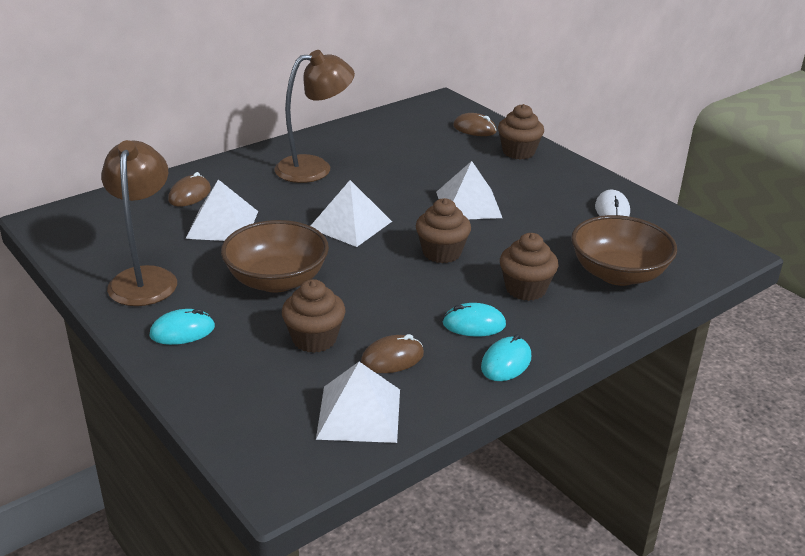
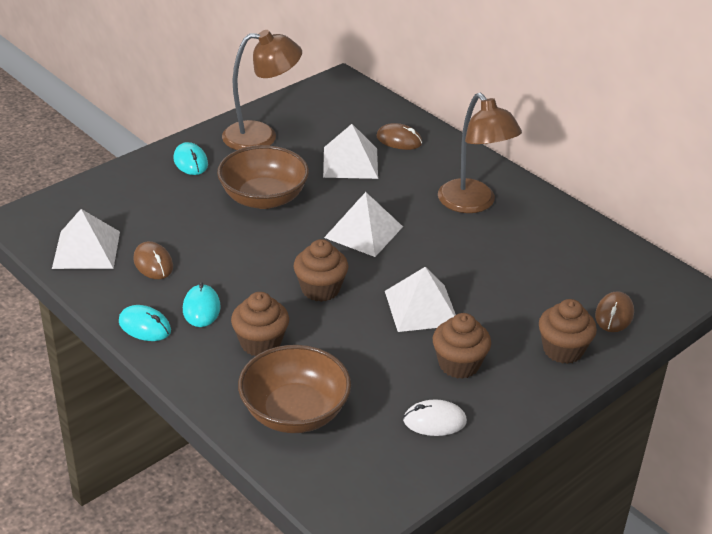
camera: 85 degrees right, 5 degrees up
(314, 339) = (180, 223): brown cupcake -> brown cupcake (459, 364)

